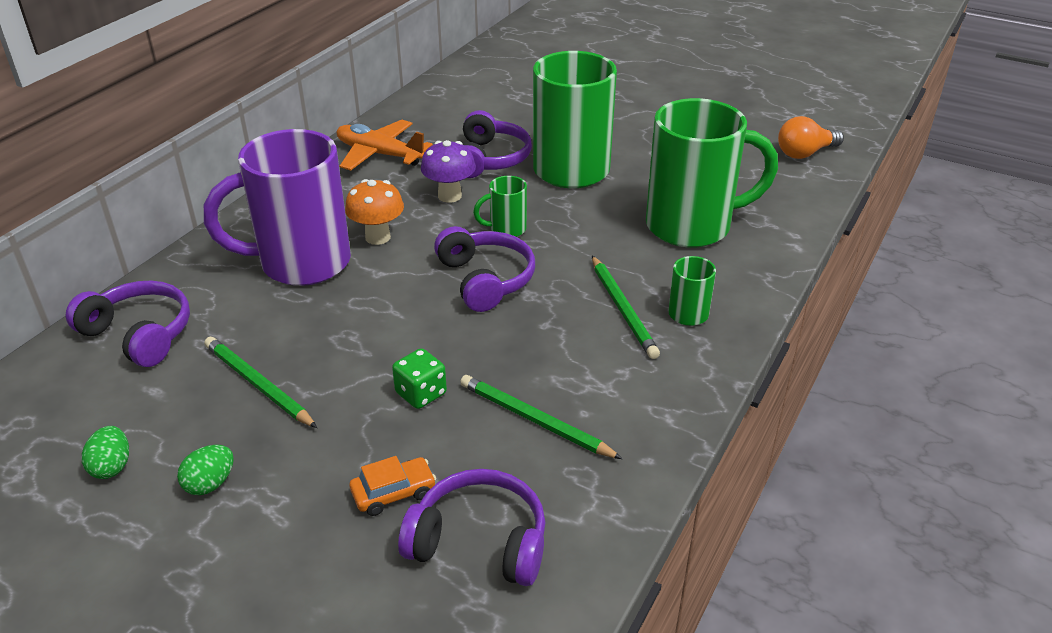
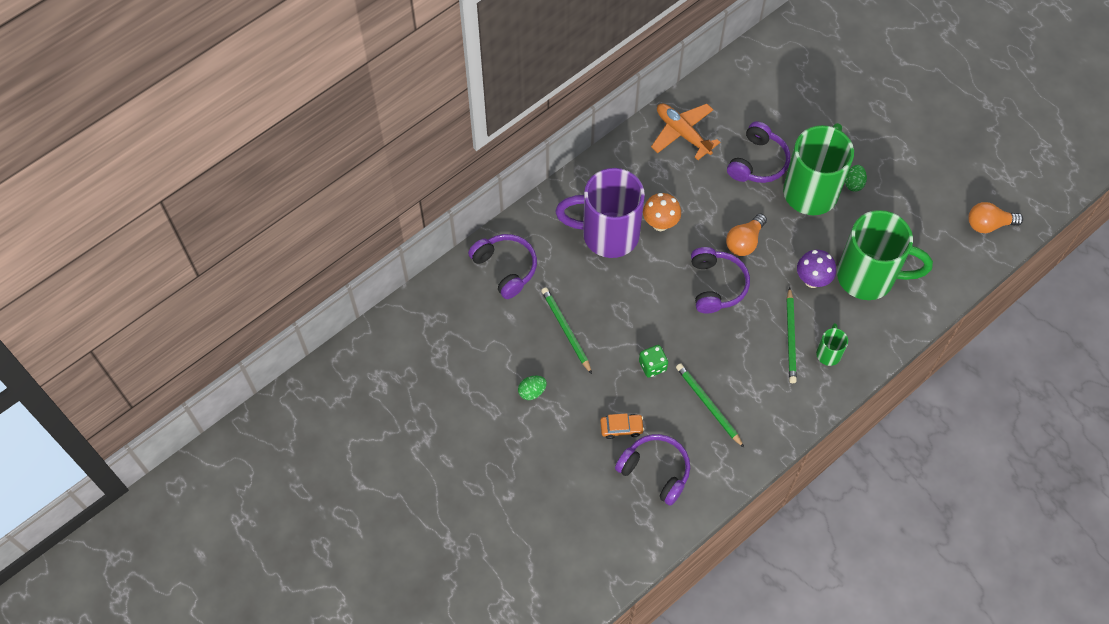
camera: 20 degrees right, 25 degrees up
(112, 466) = (485, 364): green egg -> green egg (853, 183)
(449, 196) = (718, 195): purple mushroom -> purple mushroom (812, 280)
(506, 229) = (744, 241): green mug -> orange light bulb

